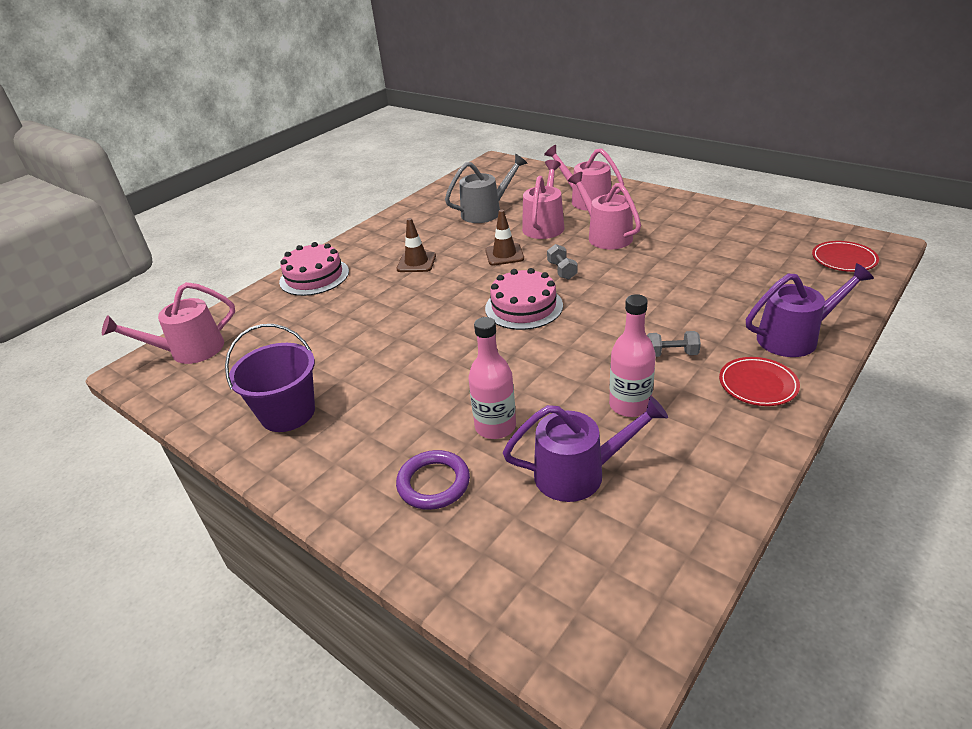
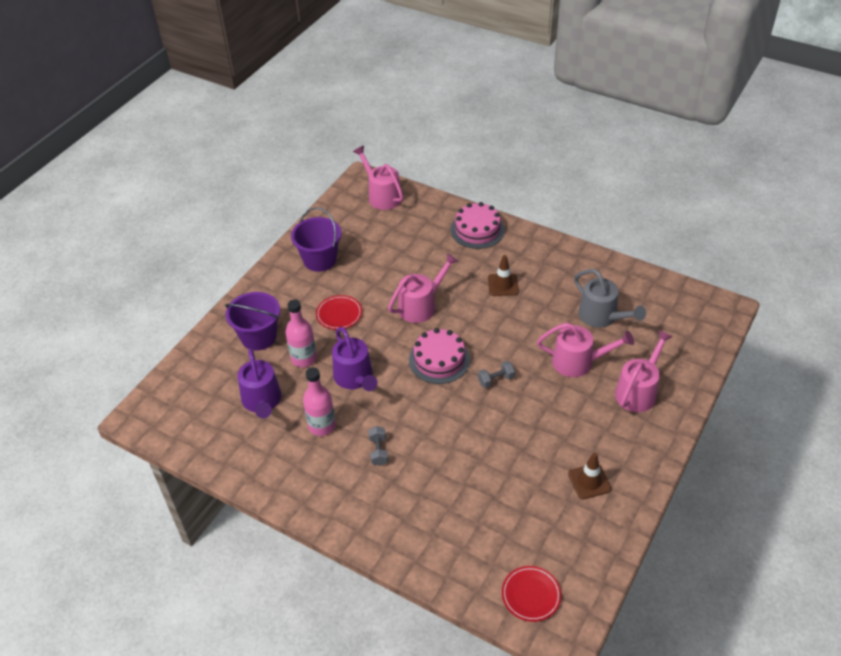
camera: 80 degrees right, 10 degrees up
(433, 483) = (258, 337): purple ring -> purple bucket
(504, 255) = (520, 339): brown traffic cone -> brown traffic cone (589, 481)
(605, 236) = (562, 408): pink watering can -> pink watering can (421, 305)
(758, 384) = (342, 500): red plate -> red plate (339, 314)
(794, 337) = (400, 532): purple watering can -> purple watering can (355, 378)

